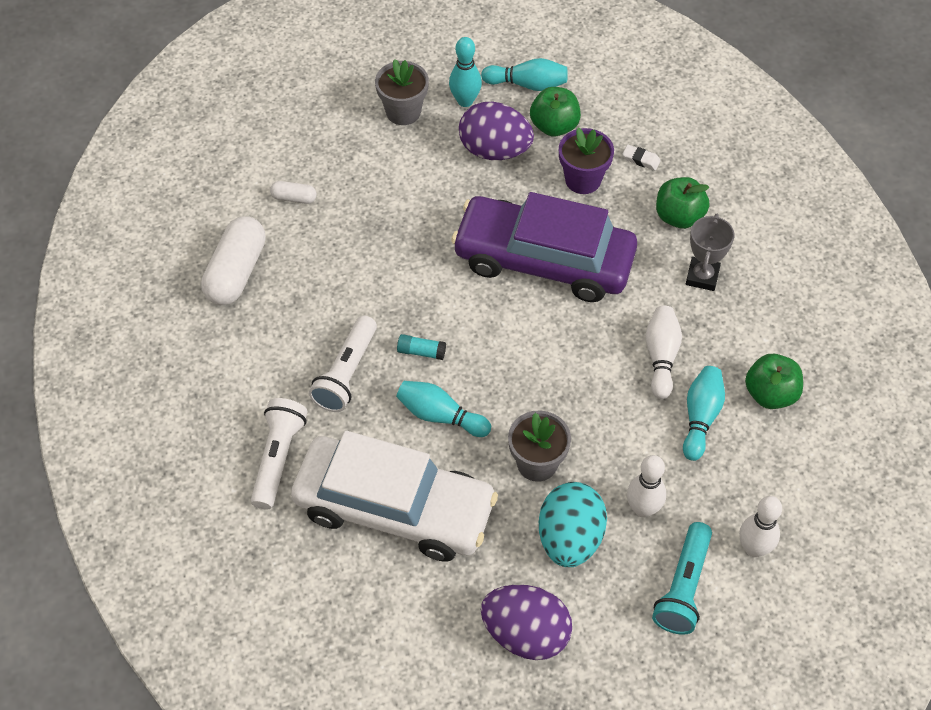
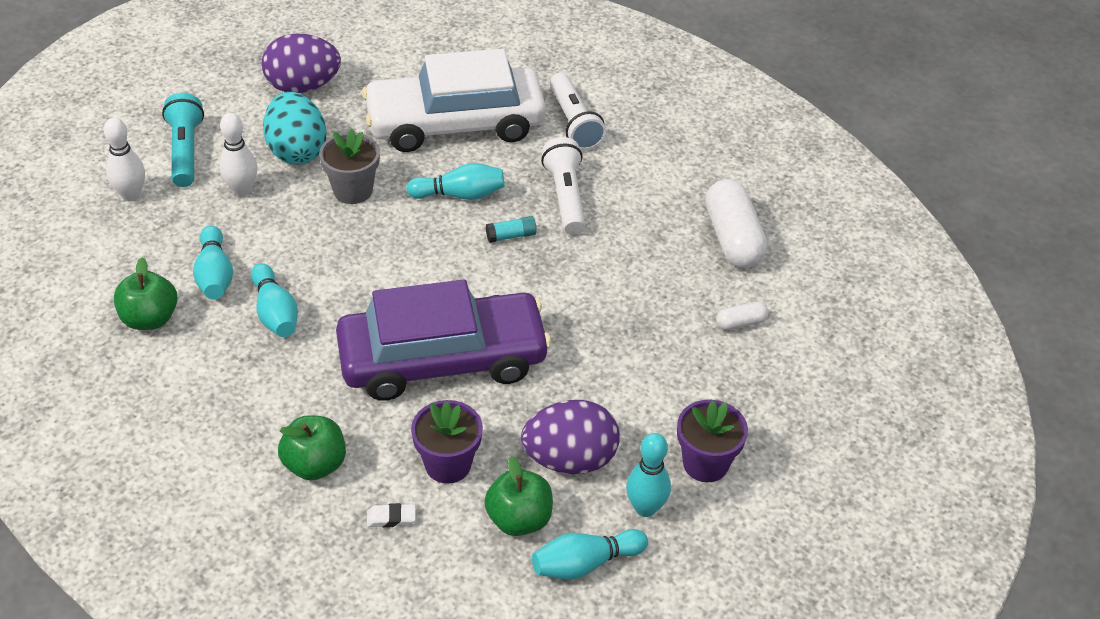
camera: 150 degrees right, 10 degrees down
(403, 112) = (705, 463): grey flower pot -> purple flower pot
(661, 357) = (275, 312): white bowling pin -> turquoise bowling pin
(702, 276) = (261, 407): grey trophy -> none

